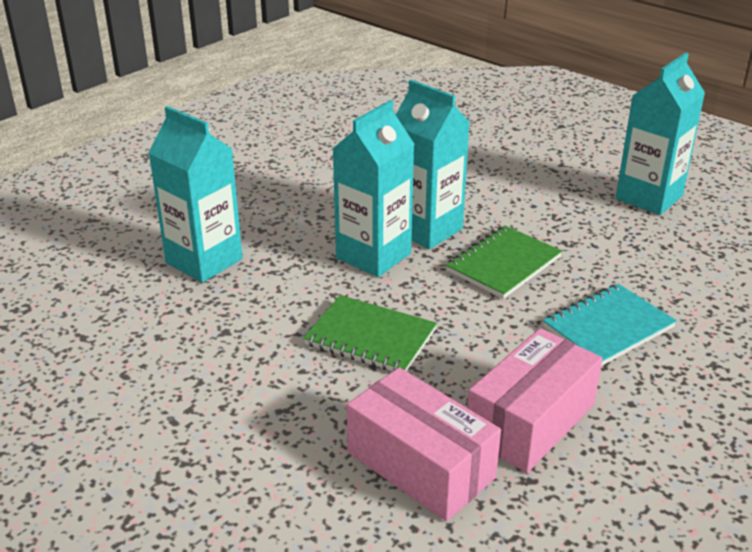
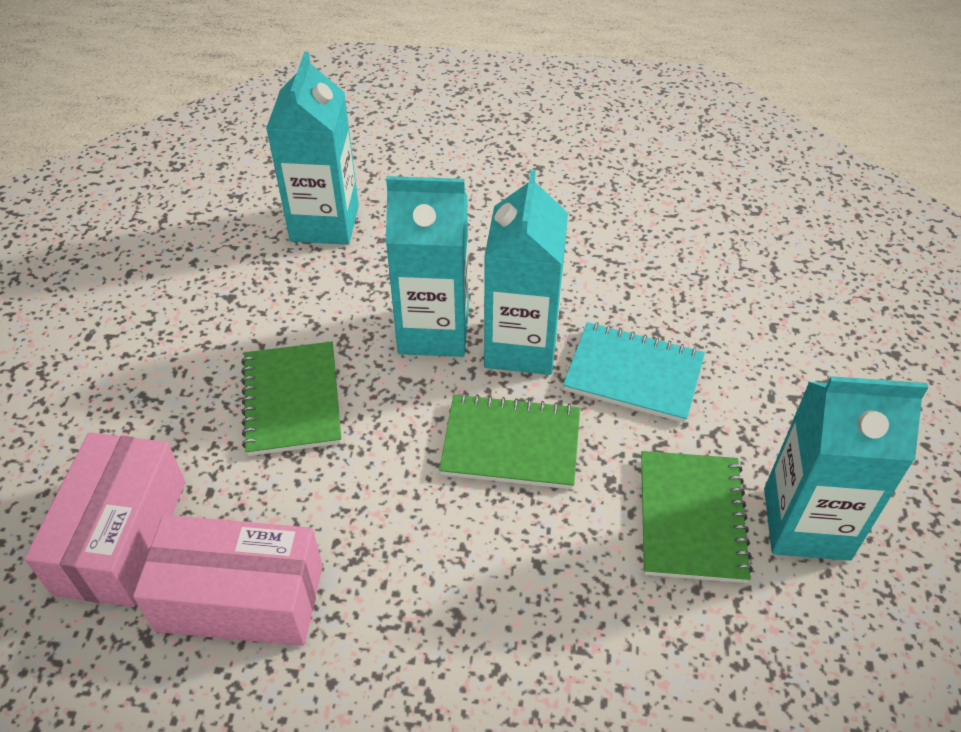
camera: 55 degrees right, 15 degrees up
(608, 327) = (463, 599): turquoise notebook -> turquoise notebook (633, 374)
(615, 228) = (691, 518): none -> green notebook

